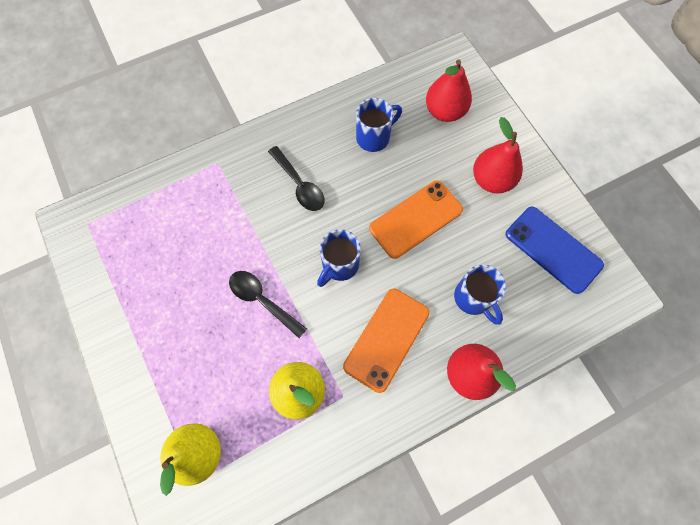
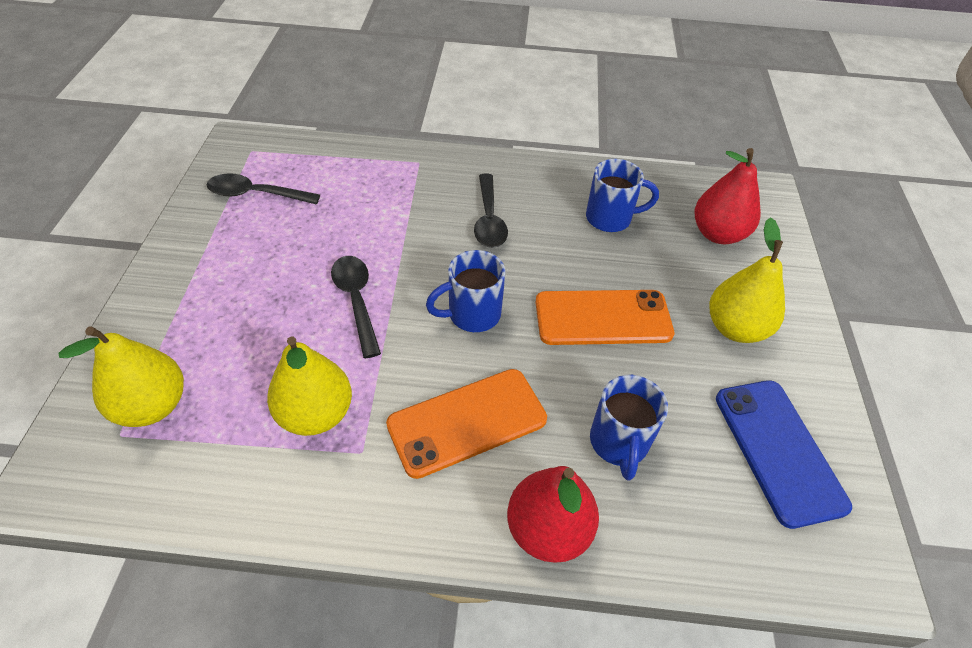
camera: 30 degrees right, 20 degrees down
(125, 260) = (256, 194): none -> black spoon
(491, 180) = (735, 328): red pear -> yellow pear

